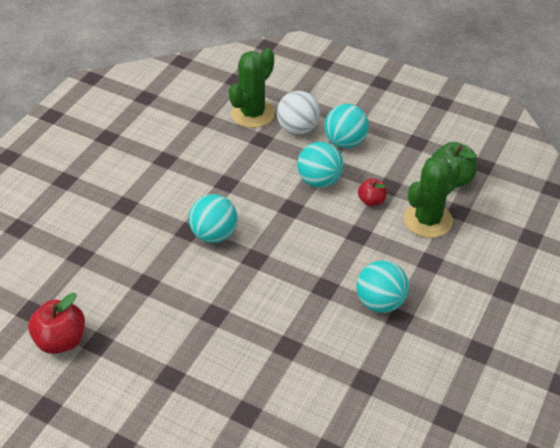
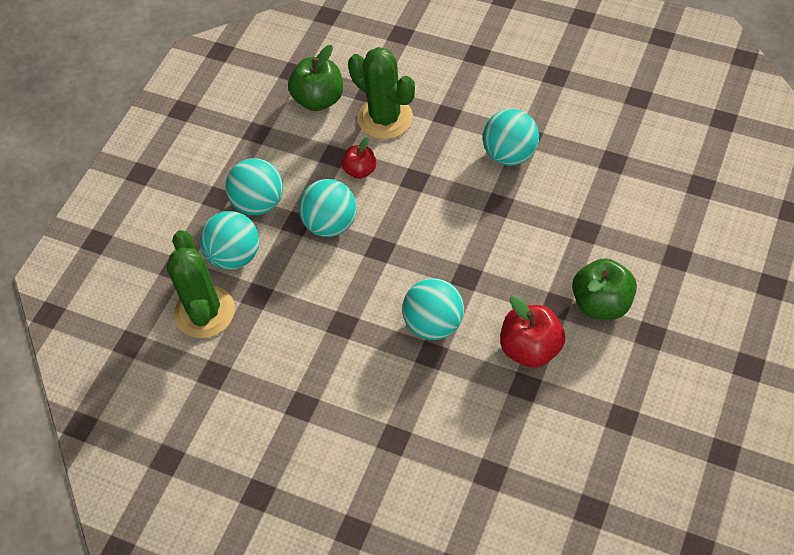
camera: 90 degrees left, 10 degrees up
(61, 340) = (627, 461): red apple -> red apple (530, 349)
(209, 346) = (601, 303): none -> green apple
(252, 114) = (204, 312): green cactus -> green cactus turned 45 degrees clockwise
(298, 129) = (234, 256): white ball -> turquoise ball

